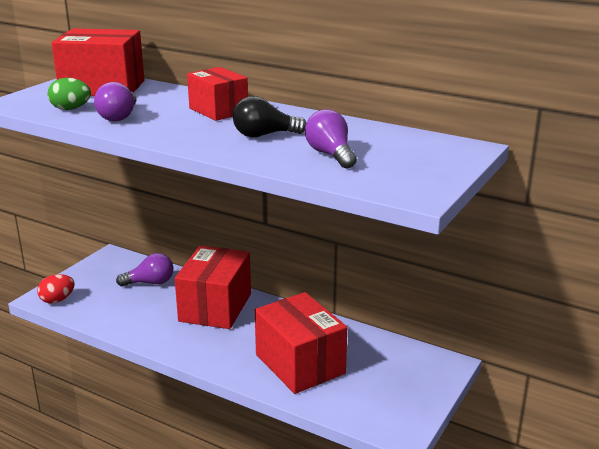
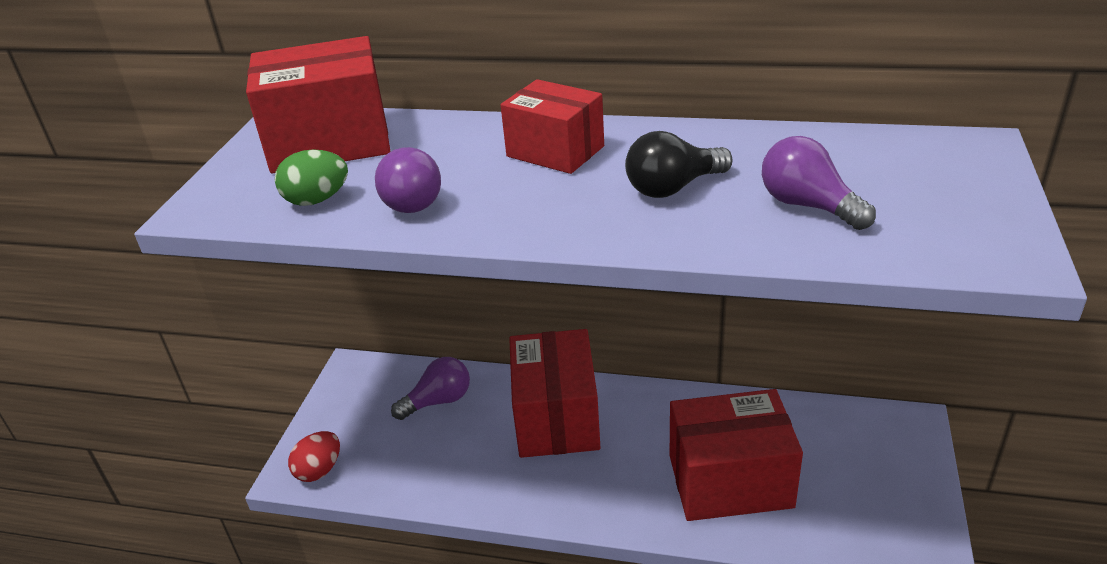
camera: 15 degrees left, 10 degrees up
(300, 364) = (730, 481): red box -> red box turned 45 degrees counterclockwise

